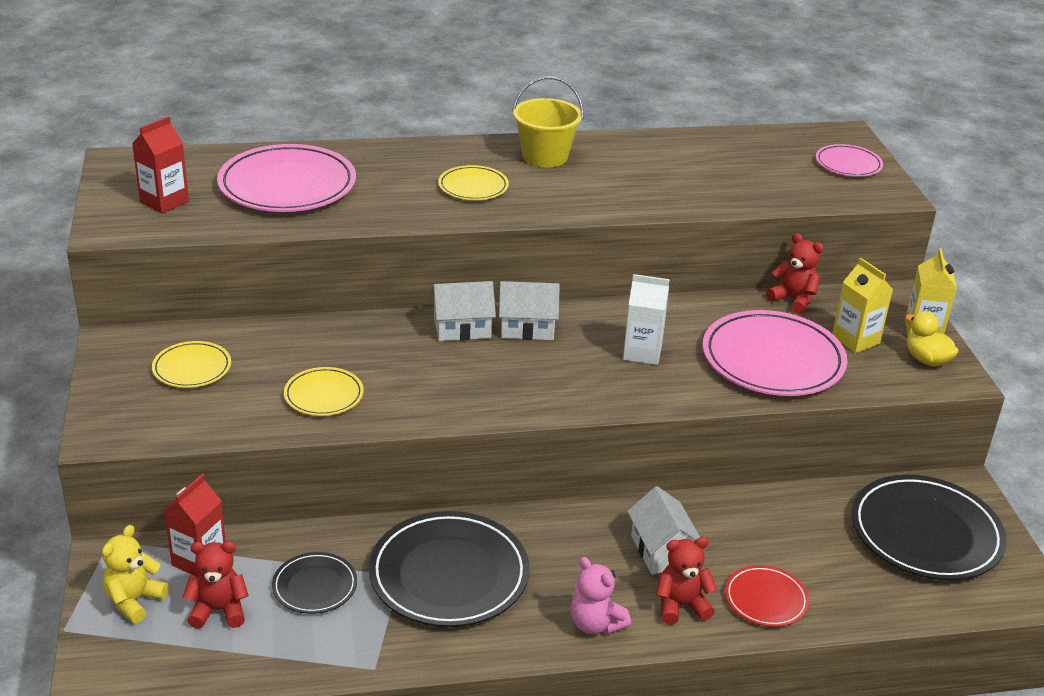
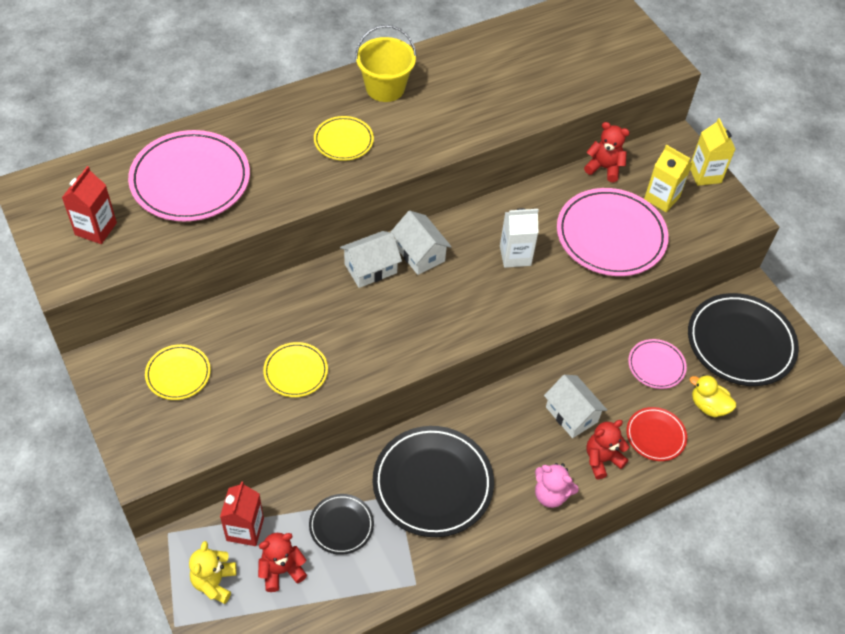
camera: 20 degrees left, 20 degrees up
(527, 327) = (419, 254): white house -> white house turned 75 degrees clockwise
(848, 164) = (620, 36): pink plate -> pink plate (656, 365)
(926, 360) = (716, 205): yellow duck -> yellow duck (708, 406)

